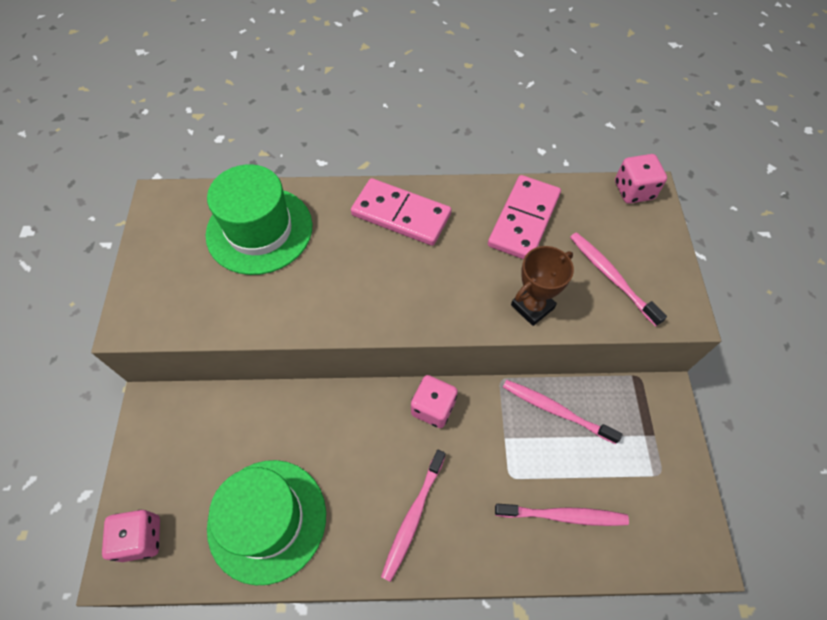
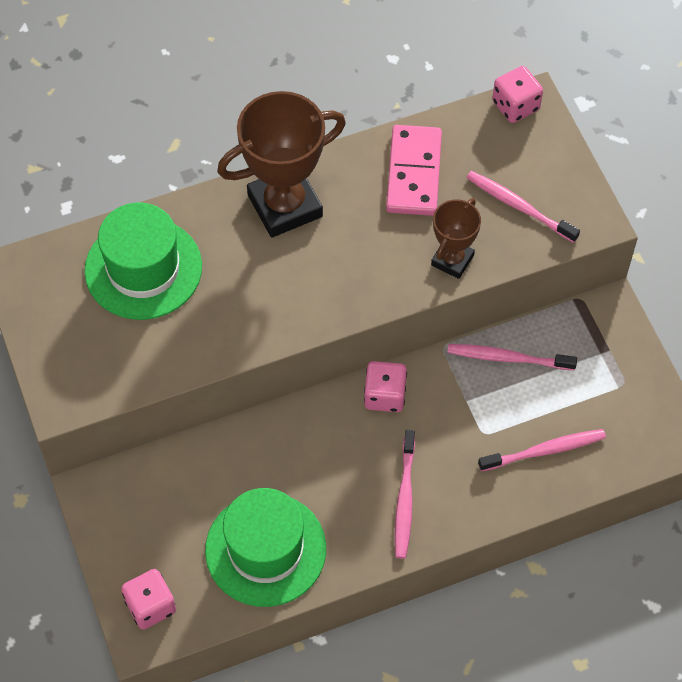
camera: 20 degrees left, 0 degrees up
(401, 214) = (285, 206): pink domino -> brown trophy

